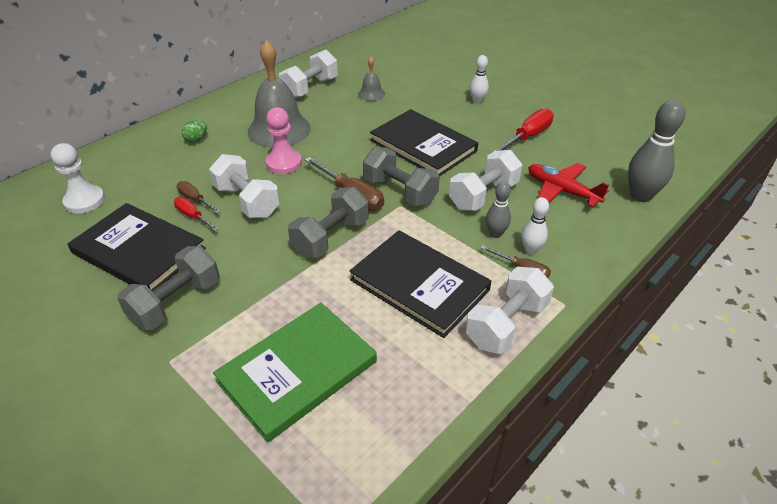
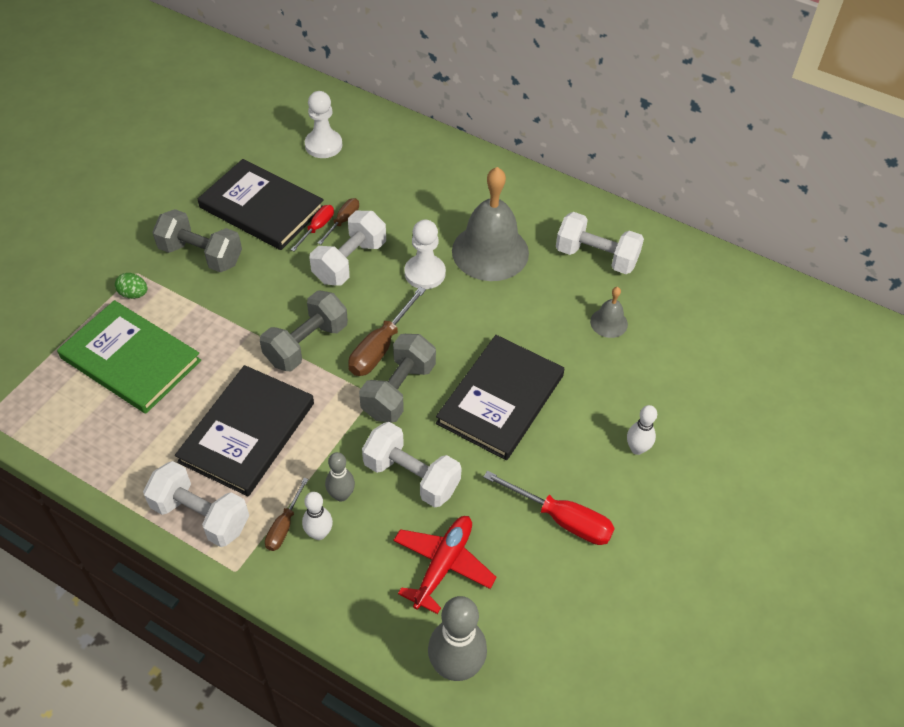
camera: 75 degrees right, 10 degrees up
(139, 251) = (262, 207): black book -> black book turned 75 degrees counterclockwise
(196, 139) = (447, 188): green egg -> green egg (134, 294)
(284, 163) = (425, 273): pink pawn -> white pawn
(331, 237) = (306, 344): grey dumbbell -> grey dumbbell turned 75 degrees counterclockwise

